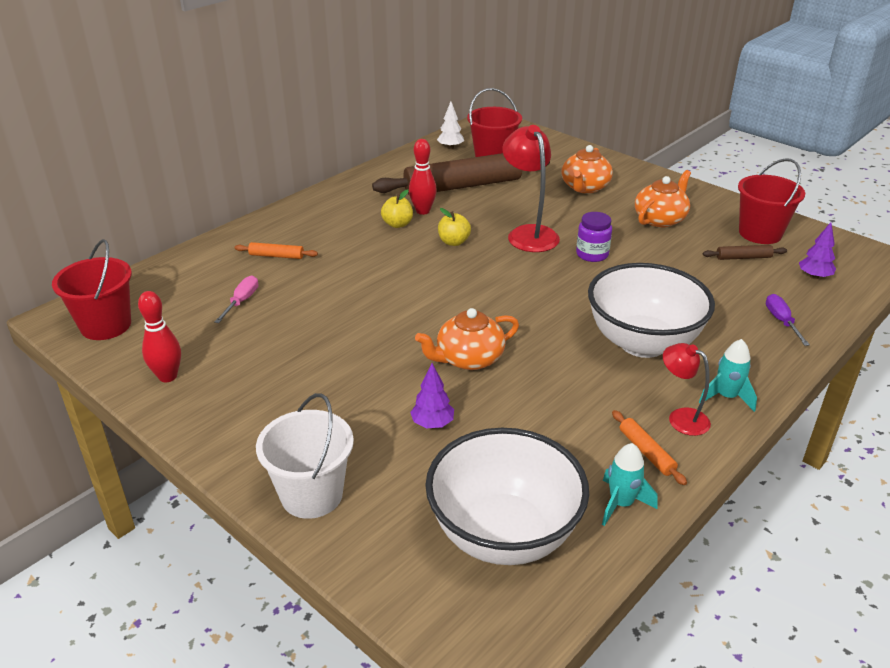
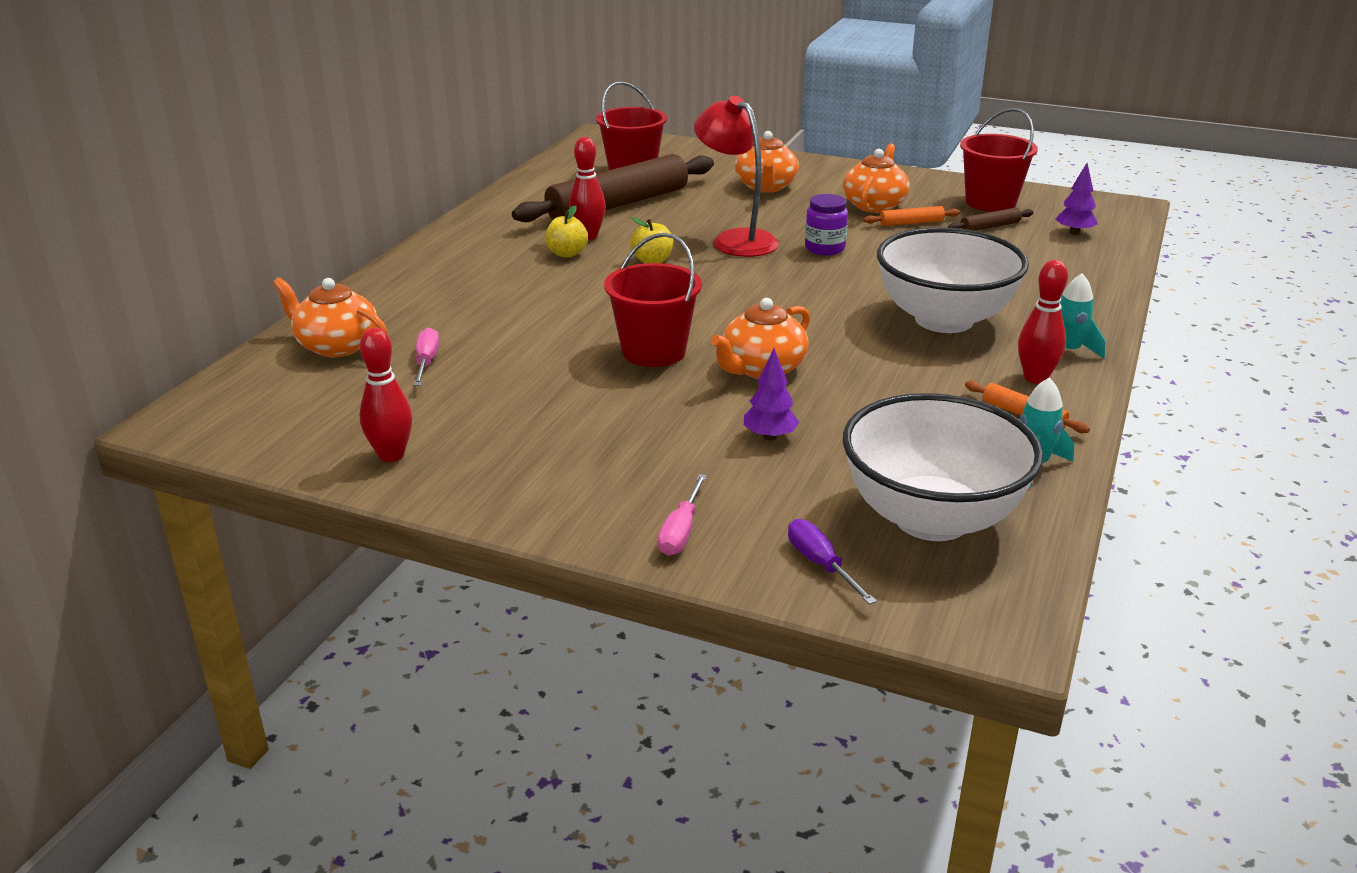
camera: 20 degrees left, 5 degrees down
(106, 325) = (254, 419): red bucket -> red bucket (653, 352)
(194, 275) = (336, 345): none -> orange teapot
(276, 256) = (434, 309): orange rolling pin -> orange rolling pin (911, 223)
(311, 495) = (681, 532): white bucket -> pink screwdriver
(450, 147) = (571, 168): white tree -> none
(681, 417) = (1035, 378): red lamp -> red bowling pin
(781, 321) = (1071, 277): purple screwdriver -> purple screwdriver (820, 564)

